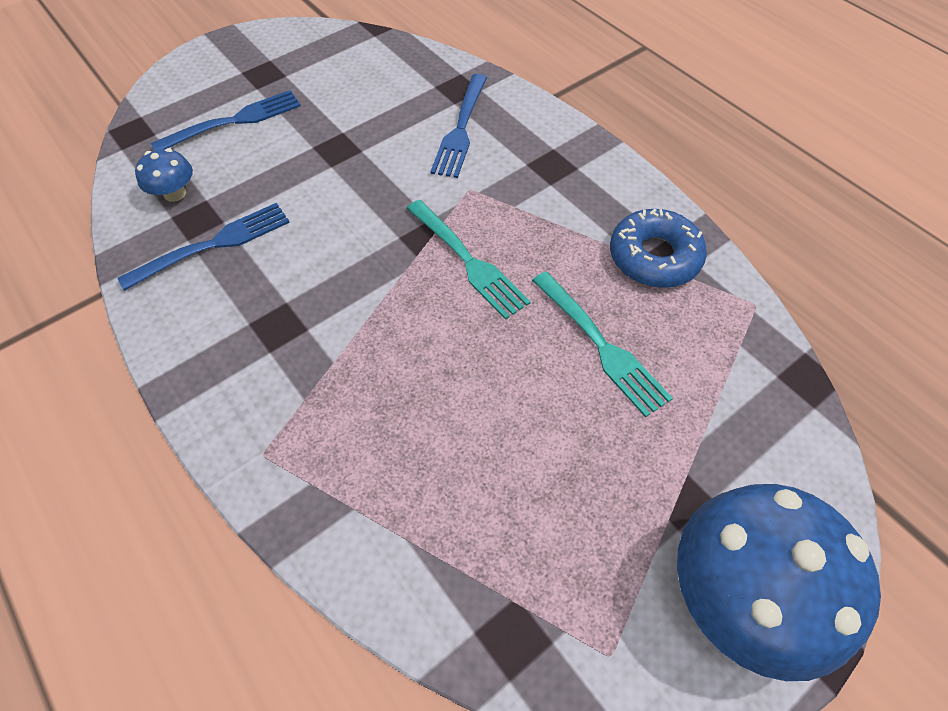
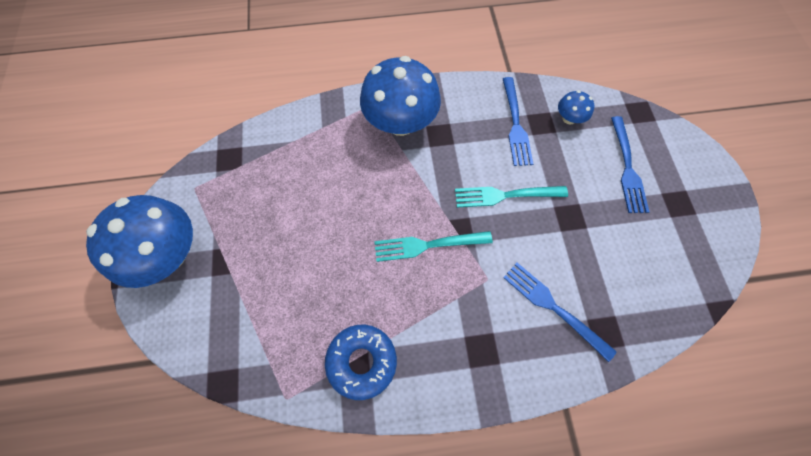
camera: 120 degrees right, 10 degrees up
(280, 390) = (400, 122): none -> blue mushroom
(601, 345) = (324, 281): turquoise fork -> turquoise fork (505, 195)

